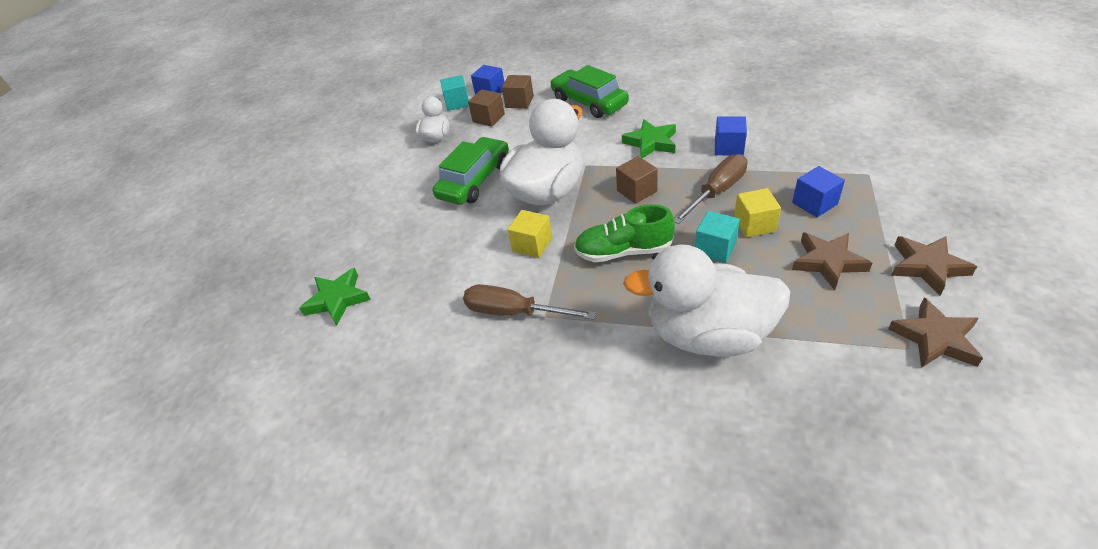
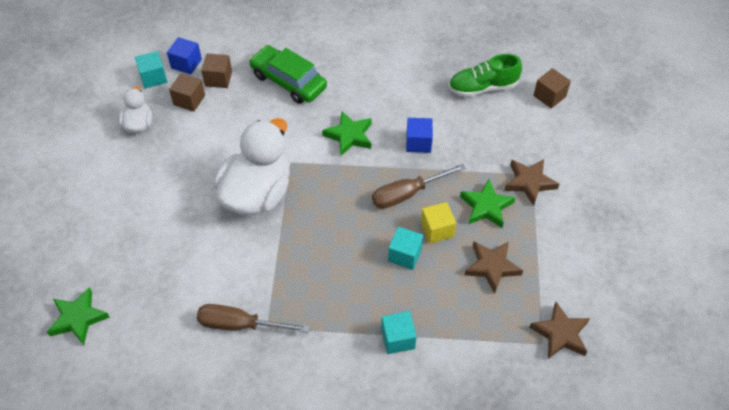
camera: 15 degrees left, 10 degrees up
(475, 180) = (186, 180): green car -> none
(532, 245) = (249, 255): yellow cube -> none
(623, 251) = (329, 260): green shoe -> green shoe (482, 87)
(636, 191) = (338, 193): brown cube -> brown cube (549, 96)
(708, 334) = (398, 339): white duck -> turquoise cube
(717, 191) = (407, 194): brown screwdriver -> brown screwdriver turned 150 degrees counterclockwise
(814, 203) = (486, 207): blue cube -> green star
(927, 266) = (564, 269): brown star -> brown star (529, 182)

